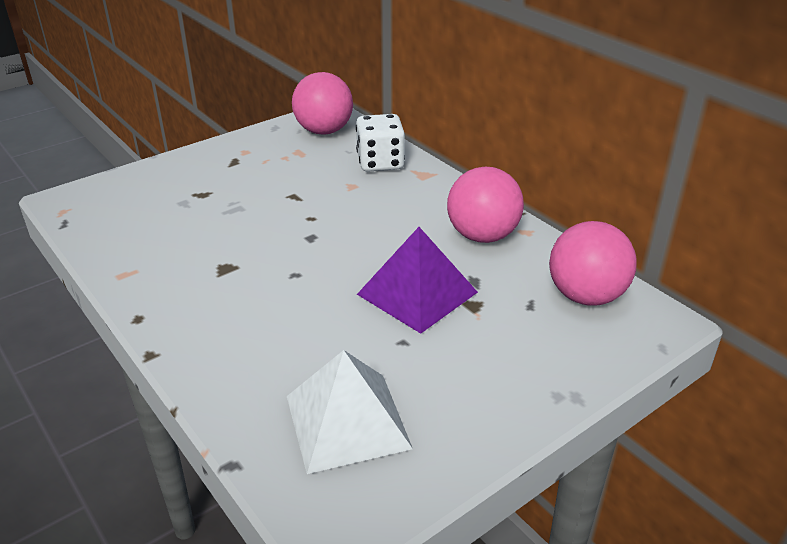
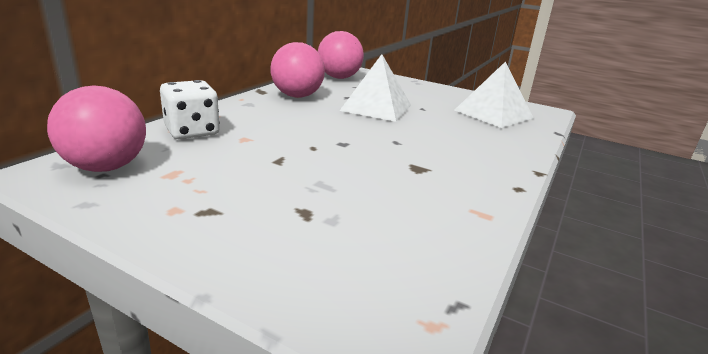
camera: 115 degrees left, 10 degrees down
(417, 293) = (376, 107): purple pyramid -> white pyramid

